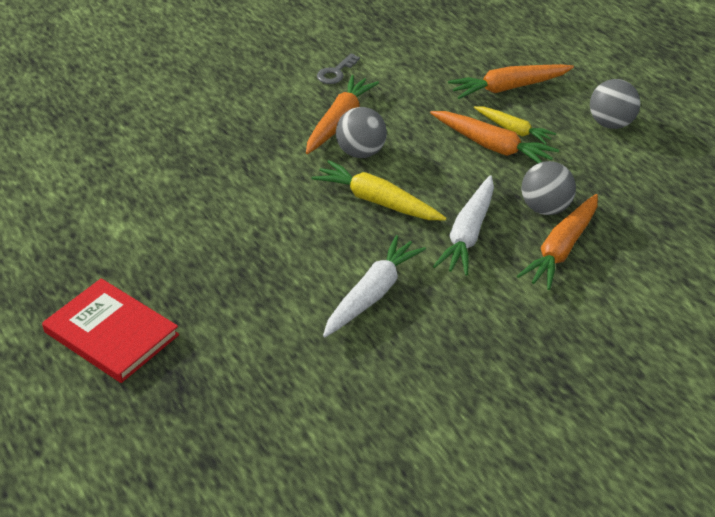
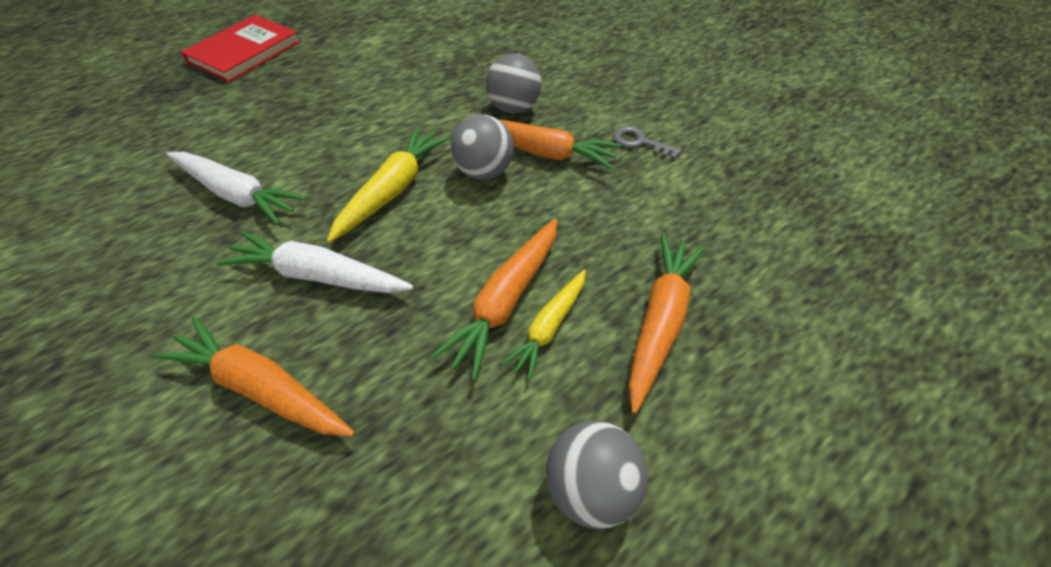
camera: 85 degrees right, 10 degrees up
(508, 88) = (659, 321): orange carrot -> orange carrot turned 45 degrees clockwise
(545, 208) = (359, 367): grey ball -> grey ball (514, 108)

